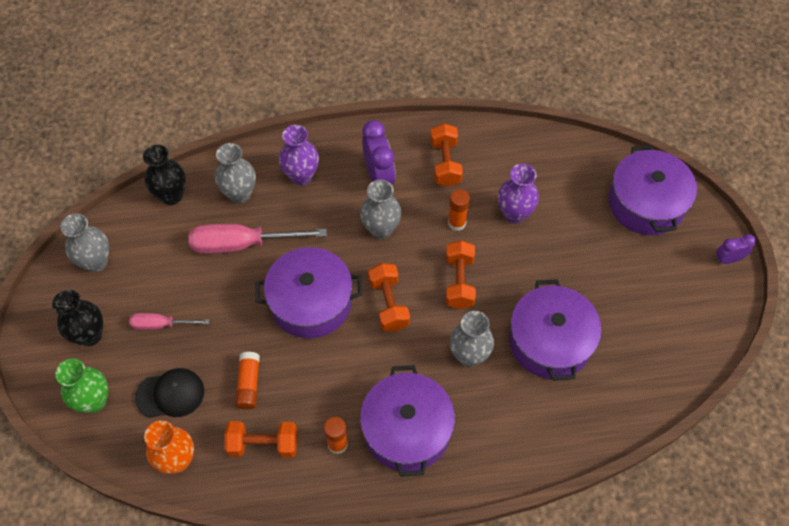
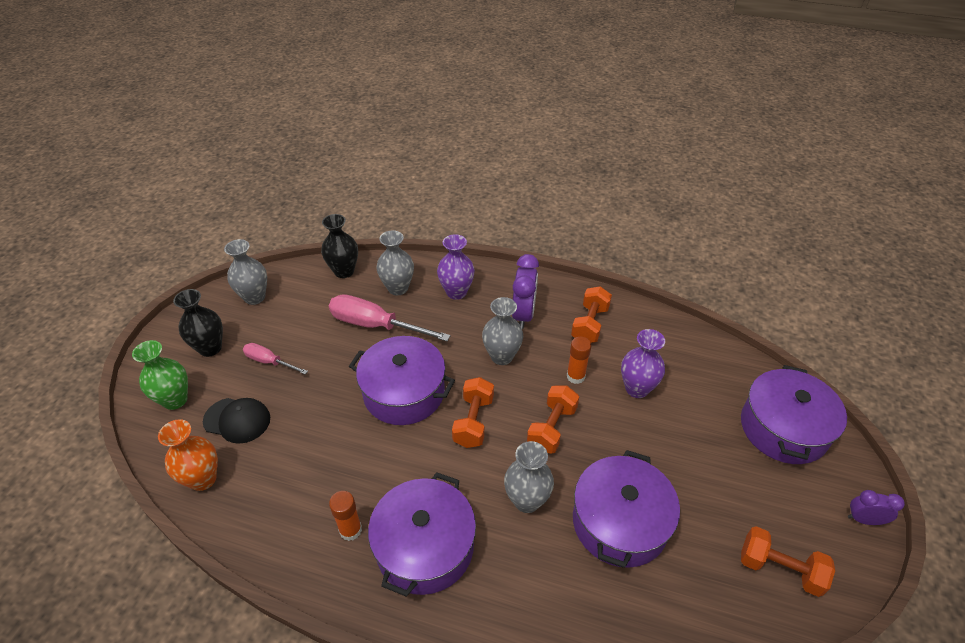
camera: 25 degrees right, 15 degrees down
(248, 384) = (306, 439): orange glue stick -> none
(263, 444) = (284, 499): orange dumbbell -> orange dumbbell (779, 569)

